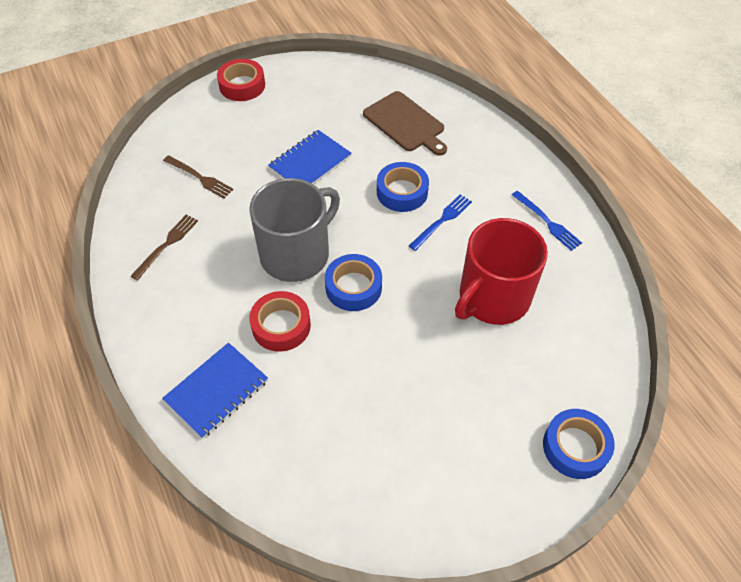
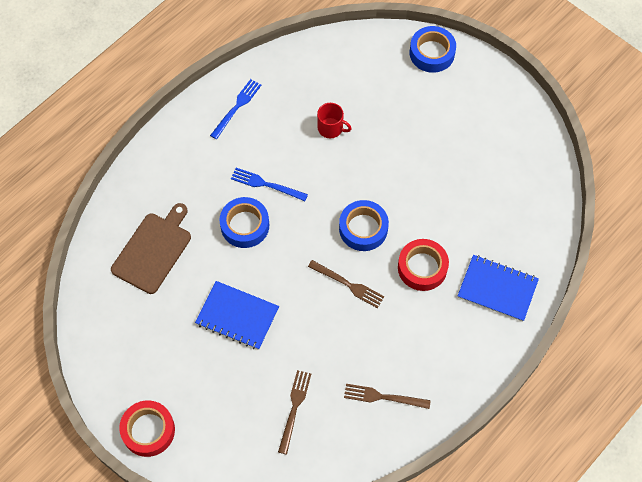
camera: 110 degrees left, 10 degrees up
(296, 254) = (348, 285): grey mug -> brown fork
(493, 297) = (331, 128): red mug -> red mug, size x0.43

